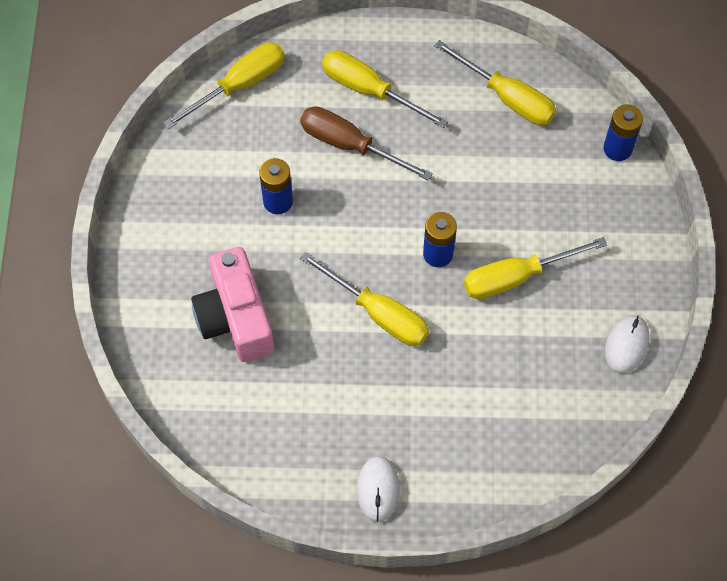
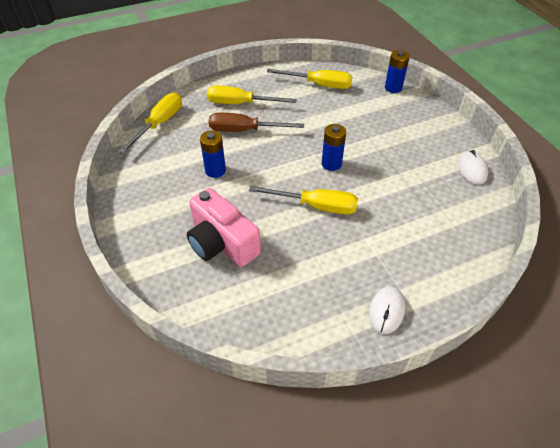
camera: 25 degrees left, 15 degrees down
(378, 489) = (386, 311): white mouse -> white mouse turned 45 degrees clockwise
(516, 277) = (385, 159): yellow screwdriver -> none

